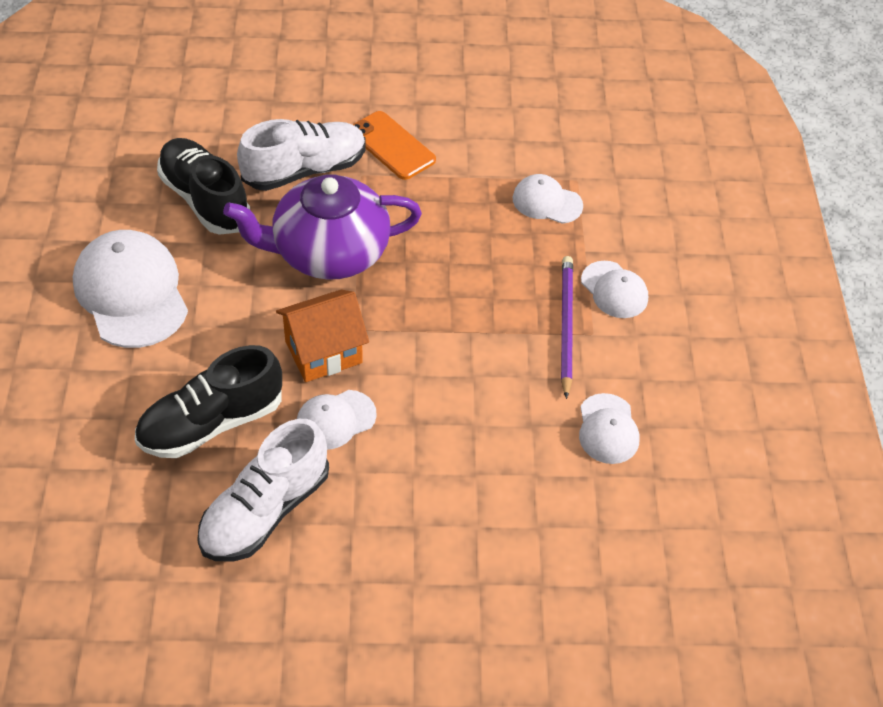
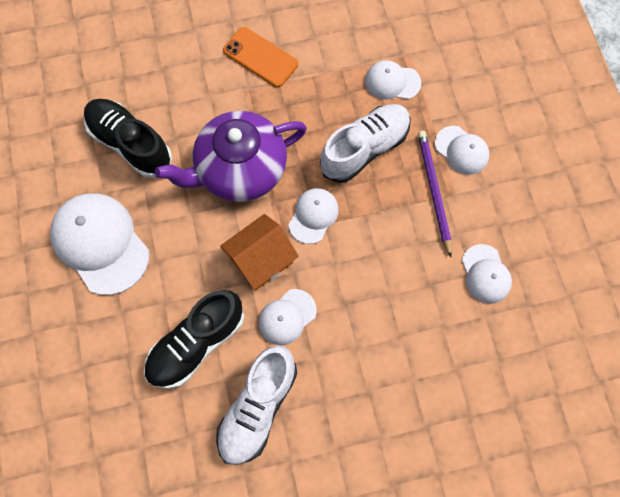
camera: 10 degrees left, 20 degrees up
(305, 170) = (200, 97): white shoe -> white shoe (364, 149)
(404, 319) = (313, 216): none -> white cap

